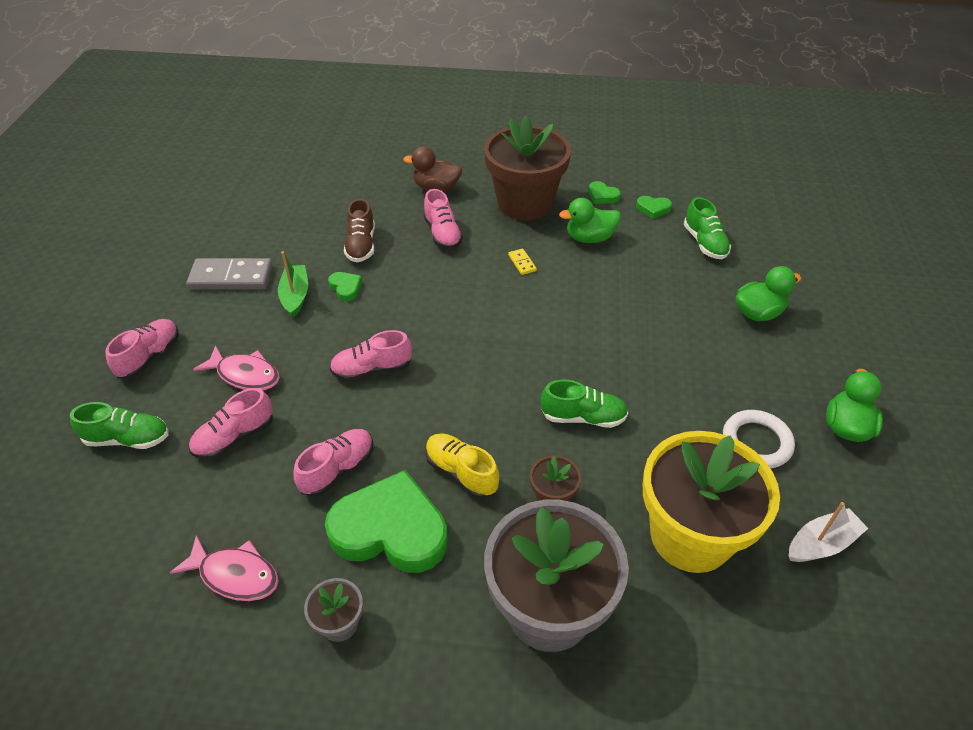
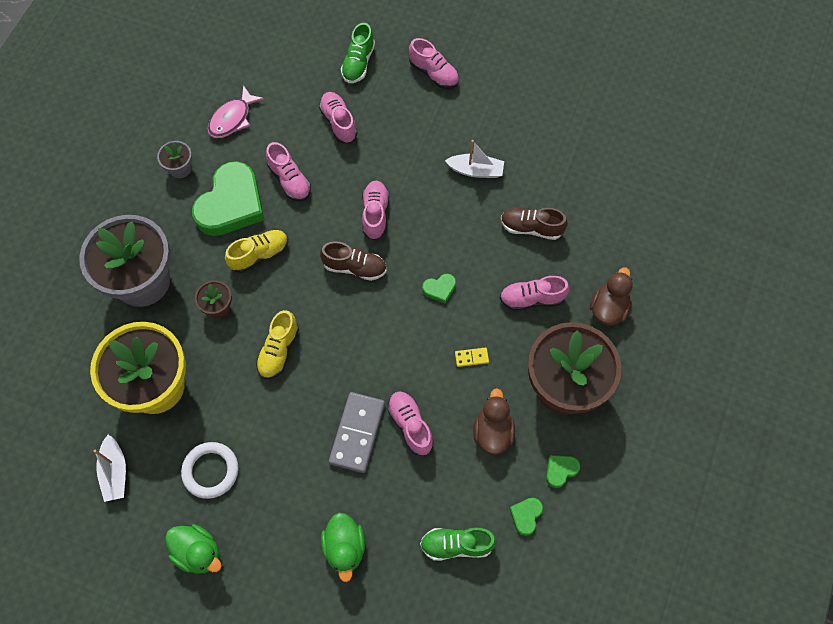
camera: 105 degrees right, 20 degrees up
(231, 277) = (512, 127): grey domino -> grey domino (357, 433)
(245, 375) = (396, 131): pink fish -> none
(295, 296) = (475, 170): green boat -> white boat
(346, 288) = (476, 208): green heart -> green heart (439, 289)
(449, 372) = (354, 267): none -> brown shoe
(583, 417) = (279, 350): green shoe -> yellow shoe
(589, 238) = (492, 432): green duck -> brown duck
(613, 292) = (410, 425): none -> pink shoe

